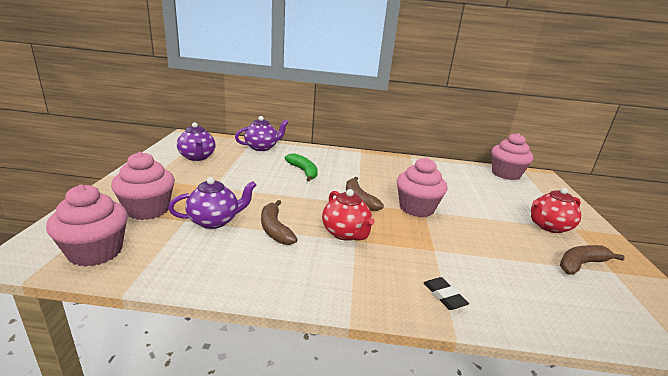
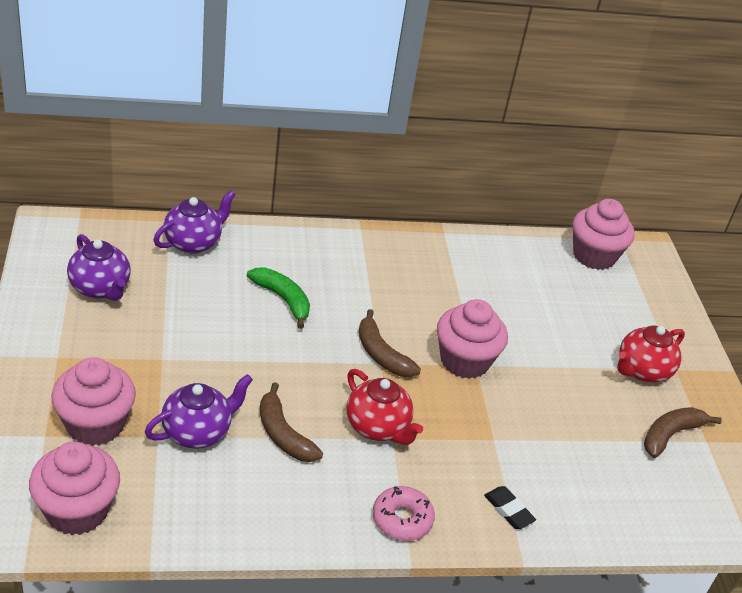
camera: 15 degrees left, 15 degrees up
(349, 290) = (402, 519): none -> pink donut

